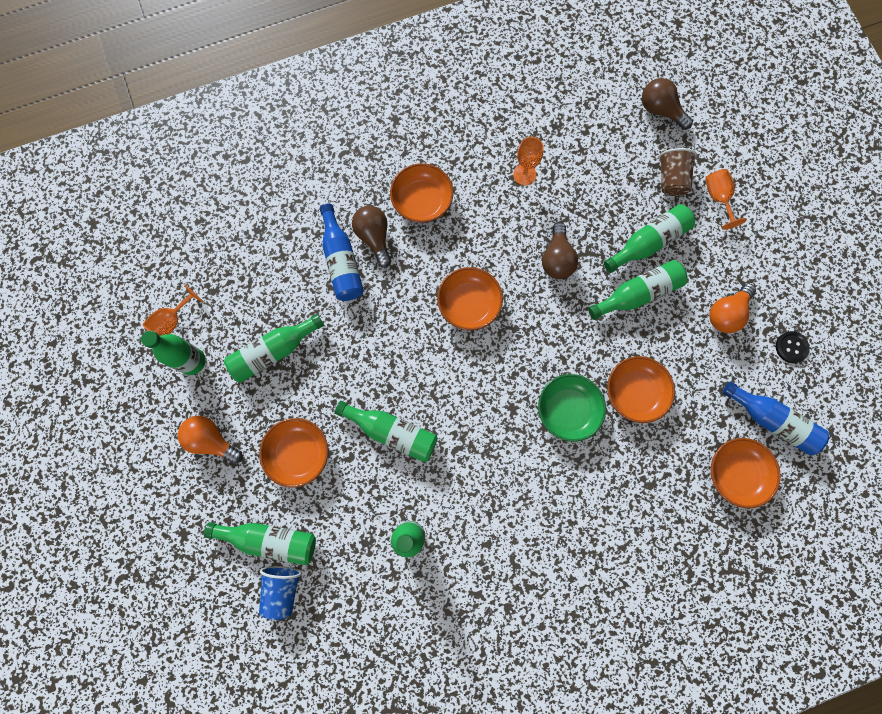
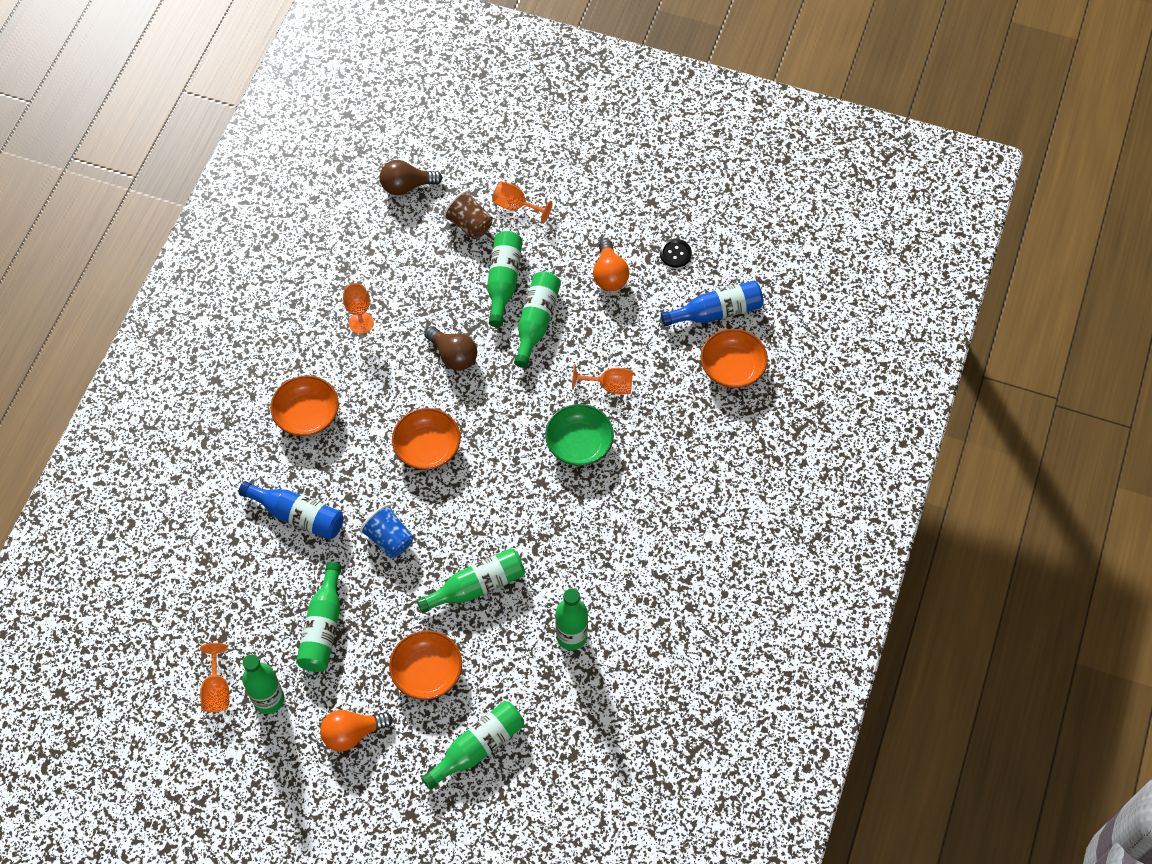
camera: 50 degrees left, 15 degrees down
(282, 589) = (526, 767): blue cup -> blue cup (389, 539)
(374, 237) = (302, 475): brown light bulb -> none
(635, 392) = (609, 386): orange bowl -> orange goblet

